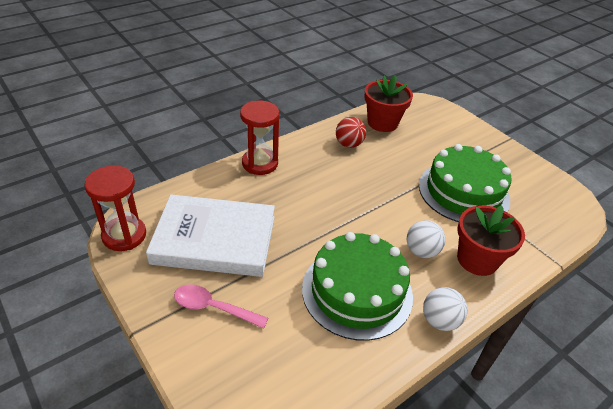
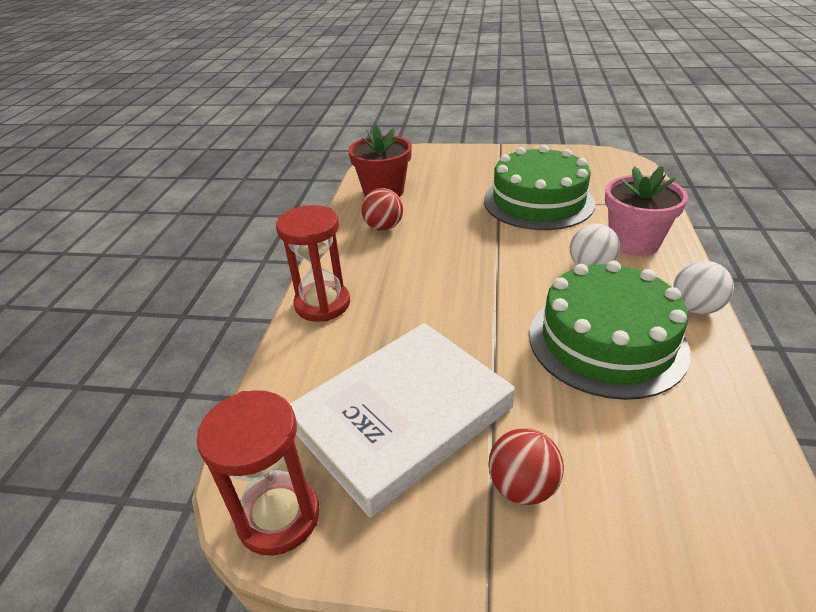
camera: 40 degrees left, 5 degrees down
(213, 308) = (522, 487): pink spoon -> red ball
(477, 259) = (634, 242): red flower pot -> pink flower pot

